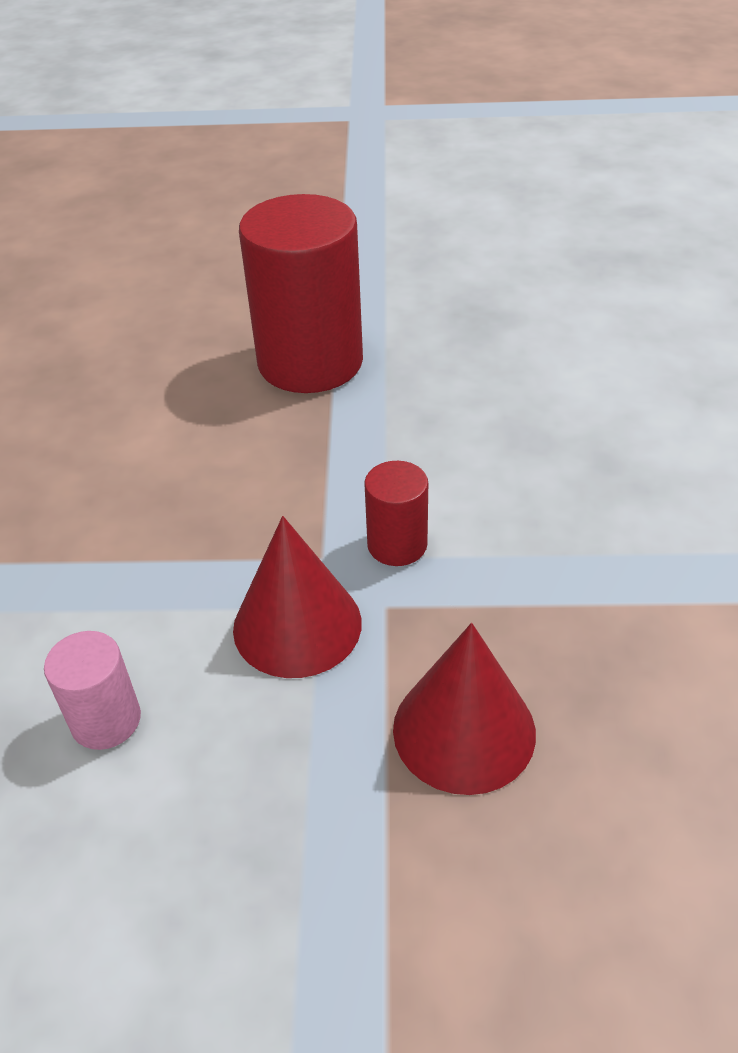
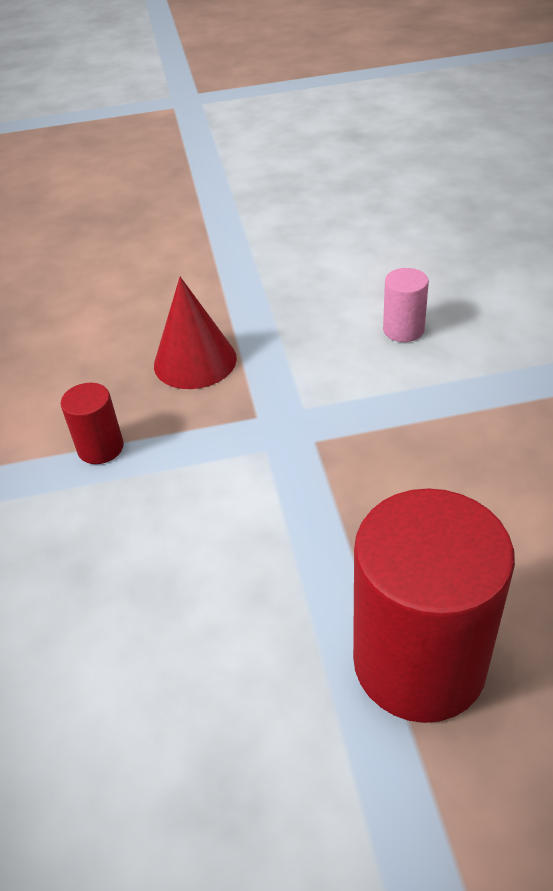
camera: 170 degrees right, 0 degrees up
(297, 625) = (313, 394): red cone -> none
(397, 545) = (259, 460): red cylinder -> red cylinder (100, 448)

